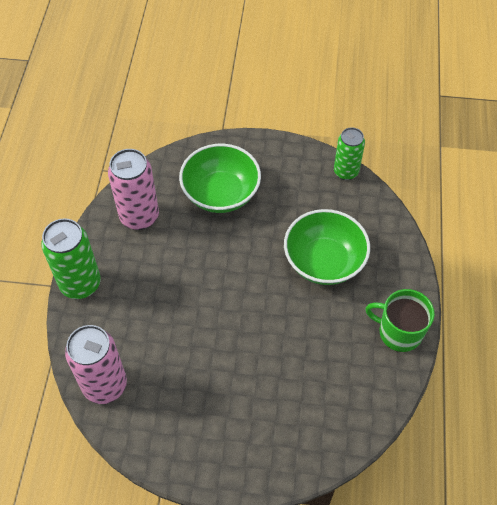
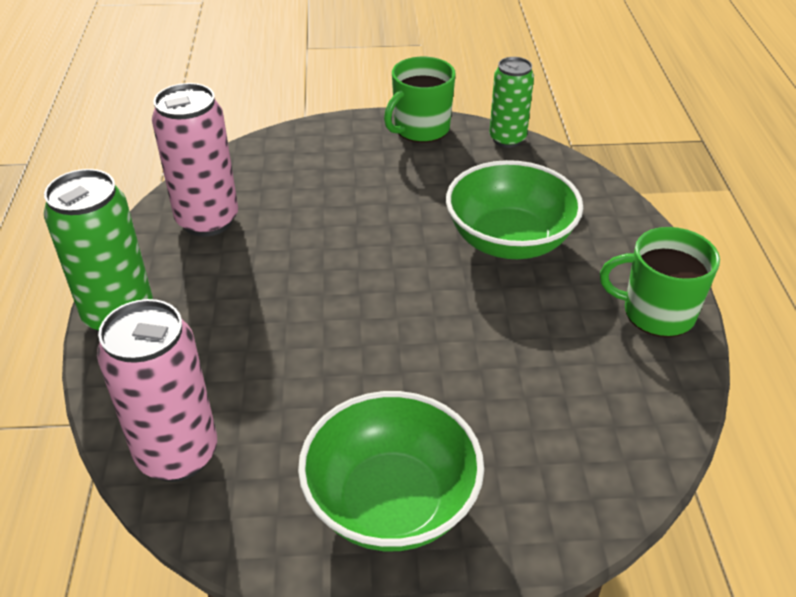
camera: 10 degrees left, 15 degrees down
(221, 193) = (330, 181): green bowl -> green bowl (391, 502)
(289, 154) = (420, 129): none -> green mug

